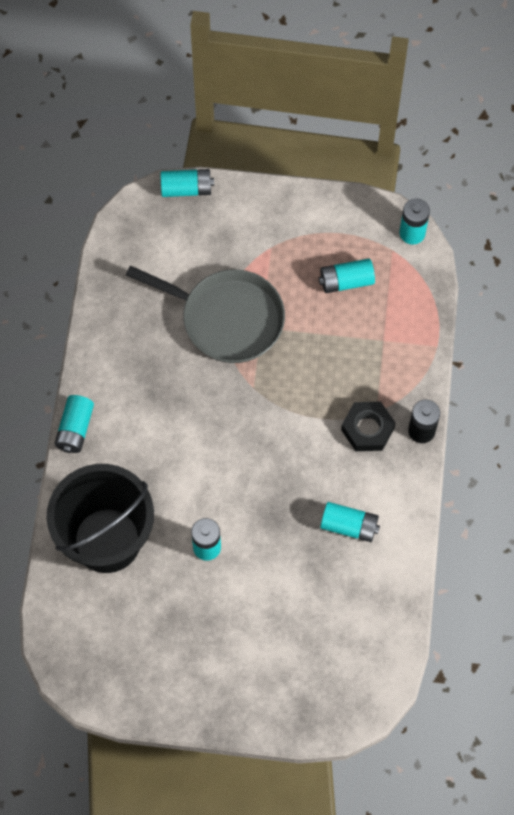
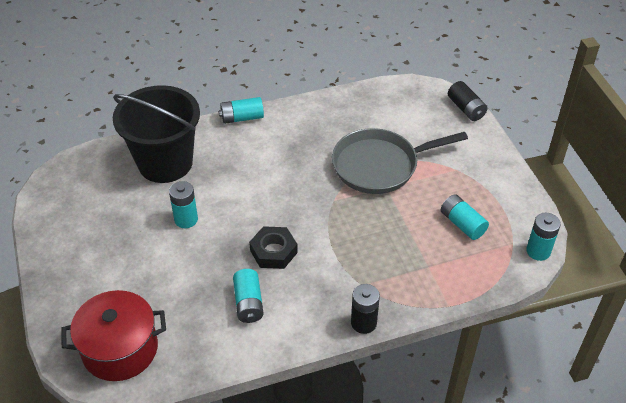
camera: 65 degrees right, 20 degrees down
(187, 189) = (466, 109): turquoise battery -> black battery
(227, 318) = (379, 165): grey pan -> grey pan turned 75 degrees clockwise
(349, 667) = (120, 349): none -> red pot
(367, 429) = (342, 284): black nut -> black nut (273, 251)

